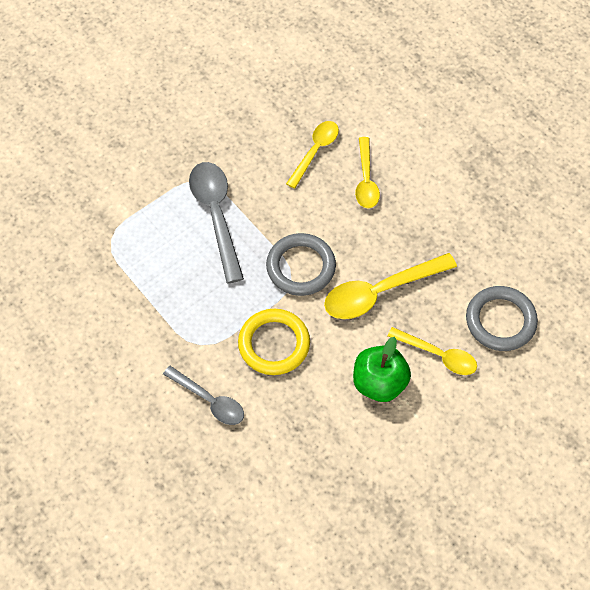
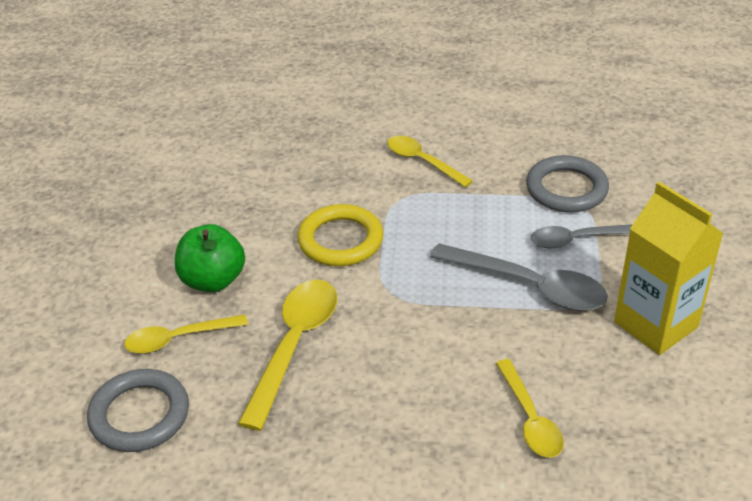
camera: 135 degrees right, 20 degrees down
(190, 140) = (655, 324): none -> yellow carton
(209, 400) = (342, 176): grey spoon -> grey spoon (576, 239)
(301, 267) = (395, 308): grey ring -> grey ring (566, 189)
(366, 180) = (439, 435): yellow spoon -> yellow spoon (422, 161)

